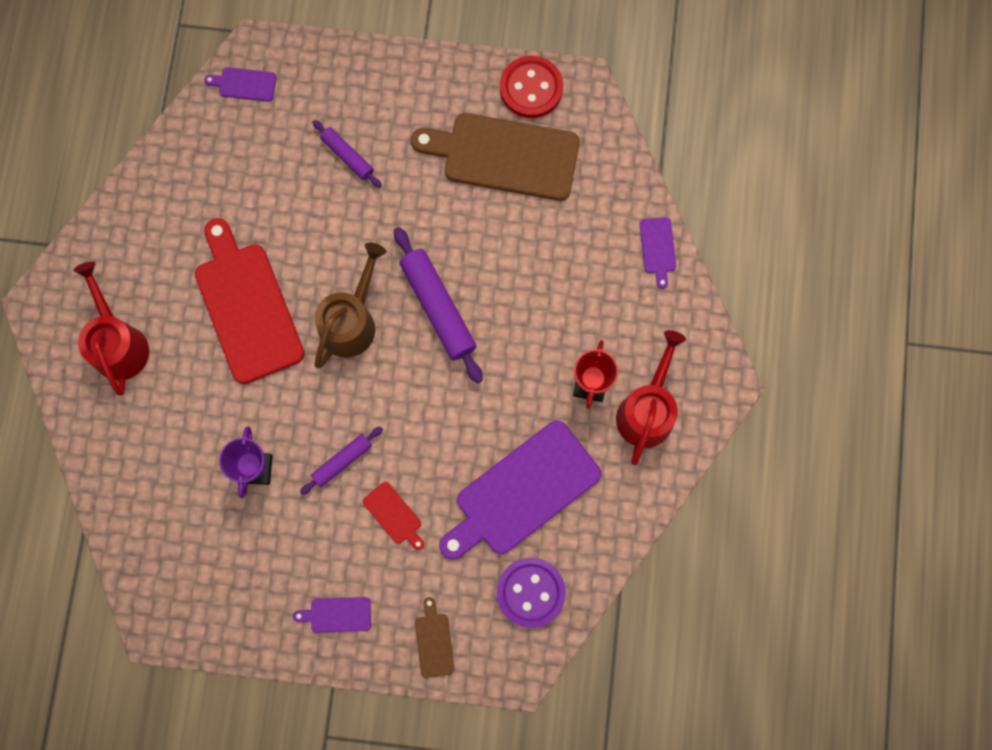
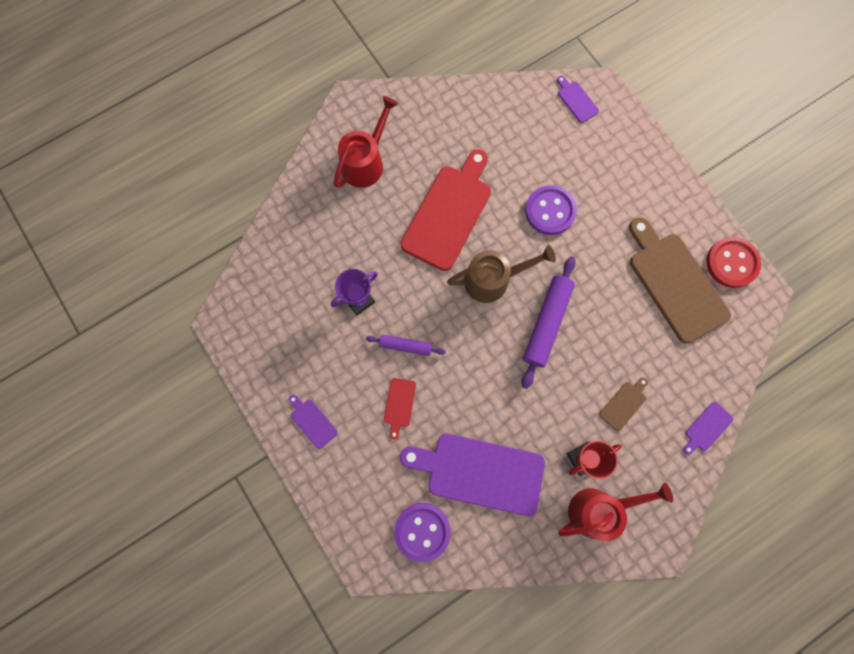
camera: 50 degrees right, 0 degrees up
(332, 208) = (550, 211): none -> purple button
(347, 156) = (588, 193): purple rolling pin -> none
(434, 641) = (343, 495): brown cutting board -> brown cutting board (624, 404)

